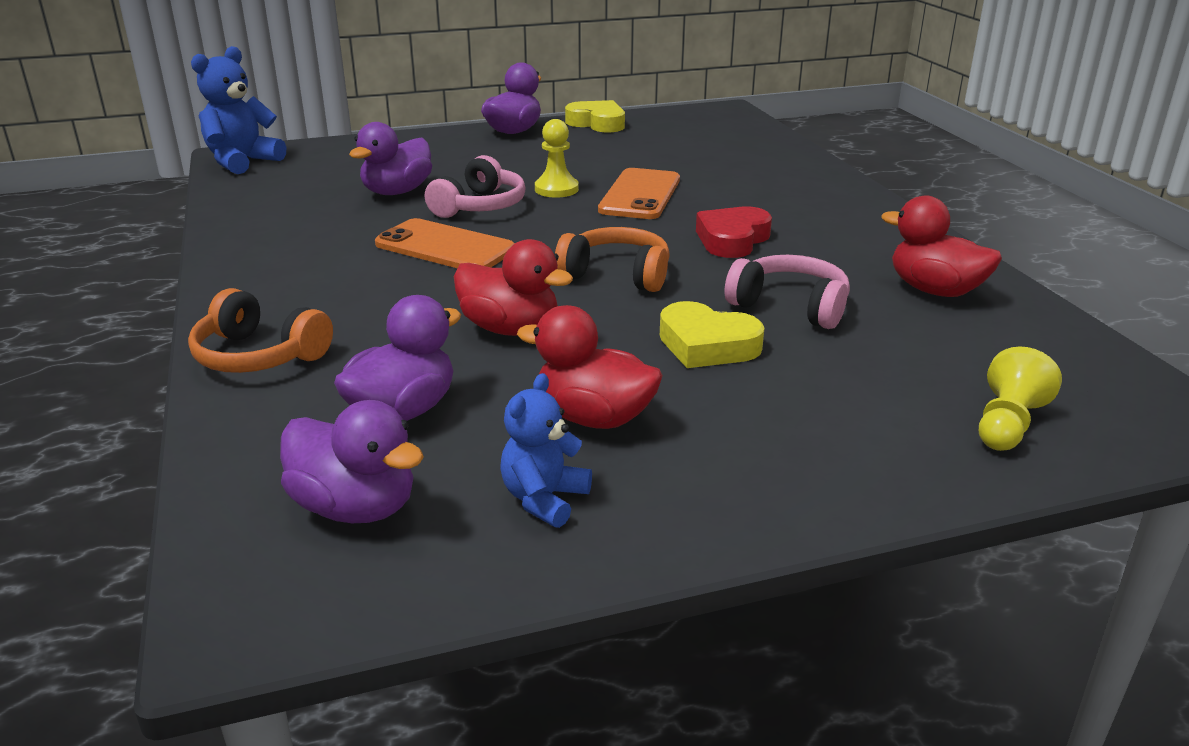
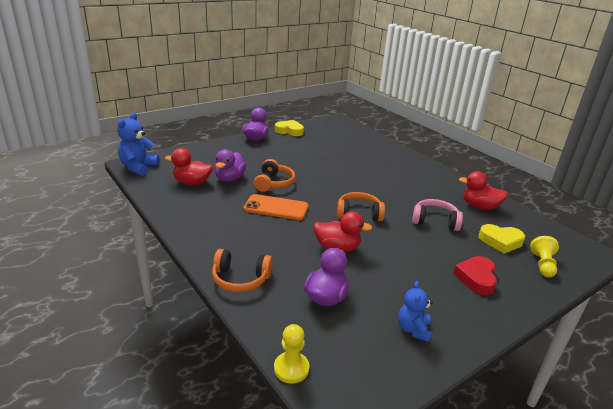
camera: 20 degrees left, 0 degrees up
(356, 507) = (345, 349): purple duck -> none
(480, 206) = (274, 183): pink headphones -> orange headphones
(556, 189) = (300, 170): yellow pawn -> yellow pawn (291, 368)
(594, 418) = (403, 287): red duck -> red duck (192, 183)
(640, 195) = (337, 170): orange phone -> none
(707, 345) = (418, 245): yellow heart -> yellow heart (500, 241)
(732, 240) = (390, 190): red heart -> red heart (476, 278)

